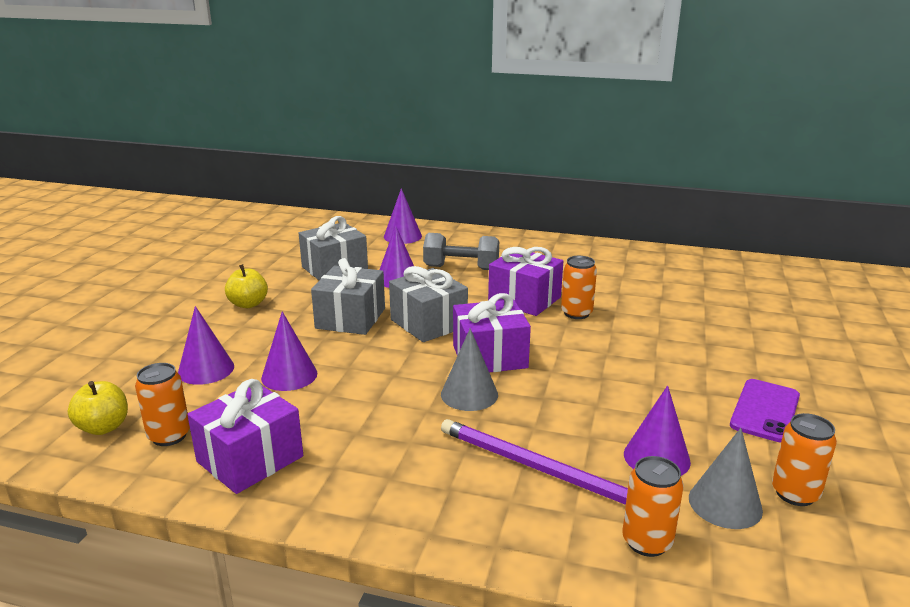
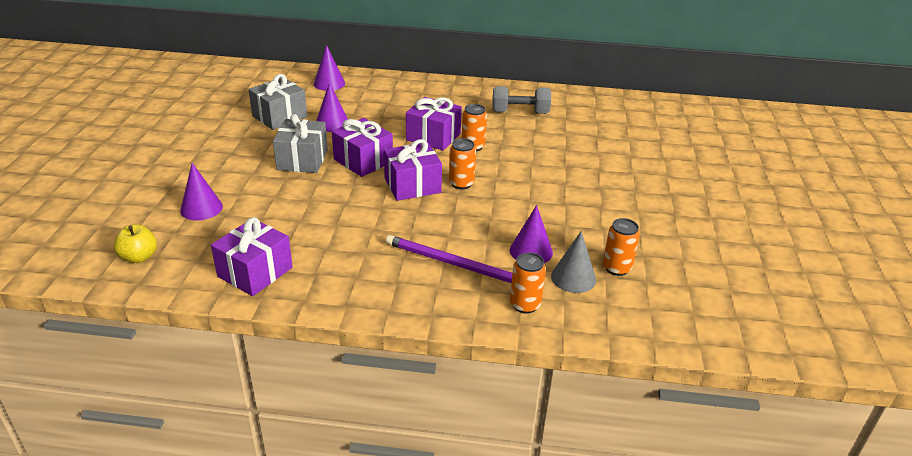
camera: 10 degrees left, 10 degrees up
(169, 436) = (191, 260): orange can -> orange can (461, 183)
(248, 304) = (218, 152): yellow apple -> none
(289, 375) = (266, 209): purple cone -> none
(428, 323) = (363, 161): grey gift -> purple gift
(461, 268) = (381, 111): grey dumbbell -> grey dumbbell (520, 112)
(469, 394) = (401, 215): grey cone -> none
(765, 410) = (602, 214): purple phone -> none

